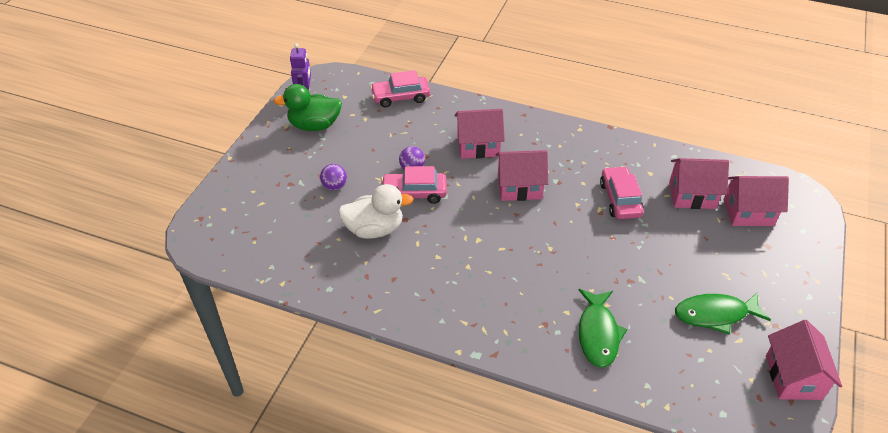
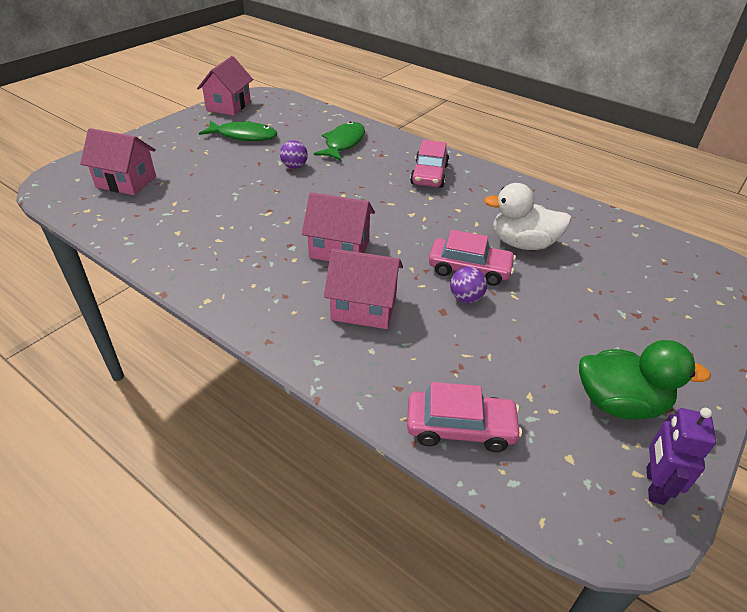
camera: 165 degrees left, 5 degrees down
(334, 186) = (574, 298): purple ball -> purple ball (294, 167)
(620, 199) = (238, 216): pink car -> pink car (429, 175)
(692, 195) = (160, 204): pink house -> none

